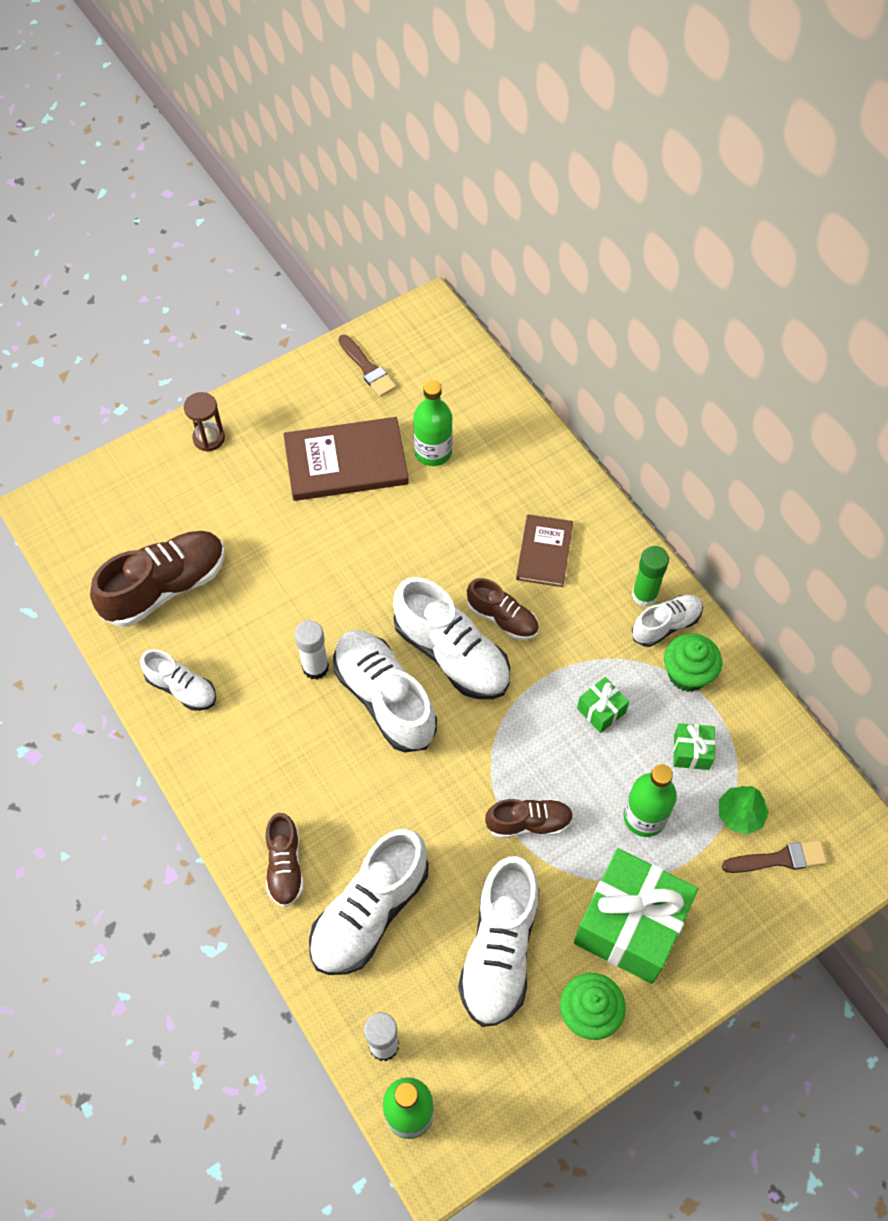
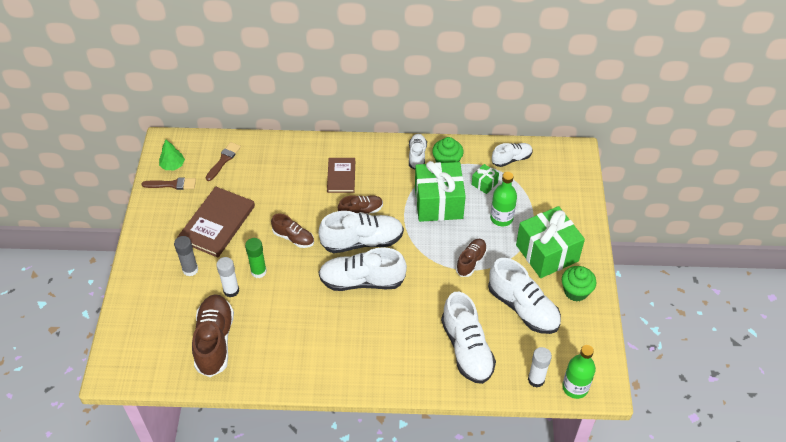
camera: 55 degrees left, 10 degrees down
(182, 688) = (281, 365): white shoe -> white shoe (511, 159)
(209, 438) = (143, 273): brown hourglass -> none
(252, 484) = (190, 269): none -> grey glue stick
(285, 866) = (416, 371): brown shoe -> brown shoe (293, 238)
(315, 667) = (320, 300): white glue stick -> white glue stick (231, 290)
(433, 452) = (246, 186): green bottle -> none
(544, 552) = (341, 176): brown book -> brown book turned 45 degrees clockwise
(601, 710) = (438, 203): green gift -> green gift, size x2.29
(644, 595) = (396, 154): green glue stick -> green glue stick (258, 271)
(740, 814) = (526, 185): green tree -> green tree (173, 165)
(779, 859) = (556, 184): brown brush -> brown brush (223, 160)

